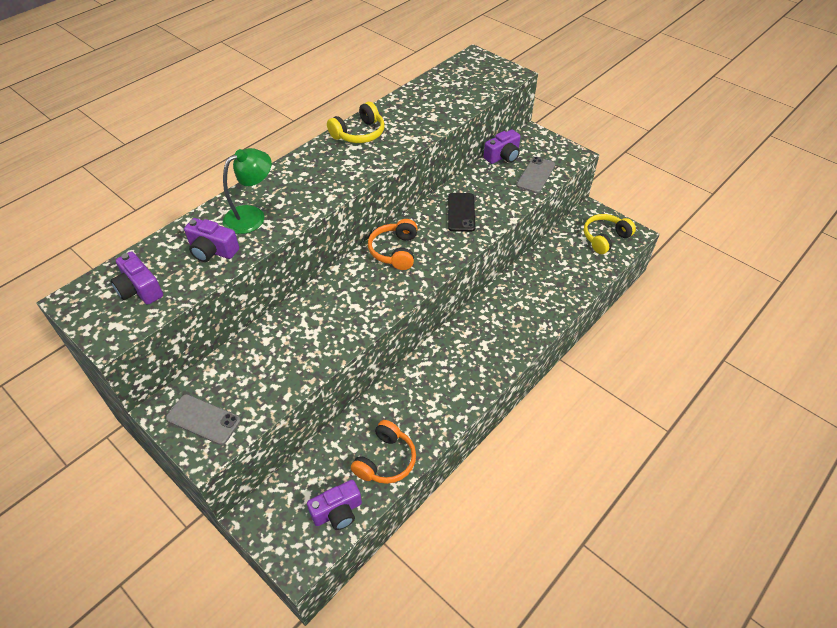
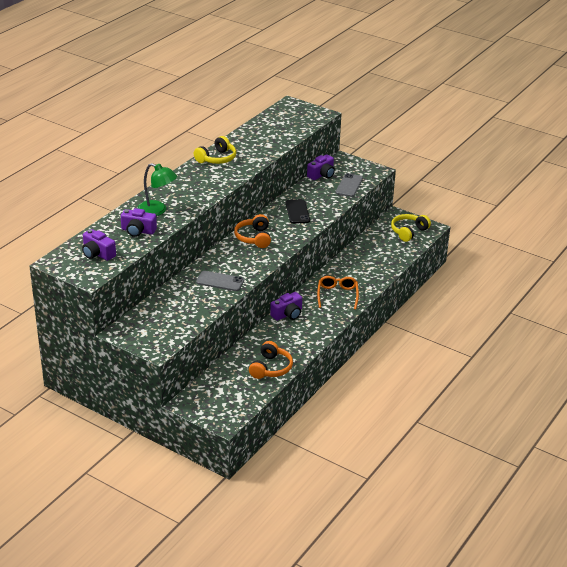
camera: 10 degrees left, 15 degrees down
(203, 419) = (149, 335): grey phone -> grey phone (220, 281)
(252, 216) = (157, 211): green lamp -> green lamp turned 75 degrees clockwise
(337, 512) = (244, 396): purple camera -> purple camera (287, 314)
(499, 335) = (337, 295): none -> orange glasses

